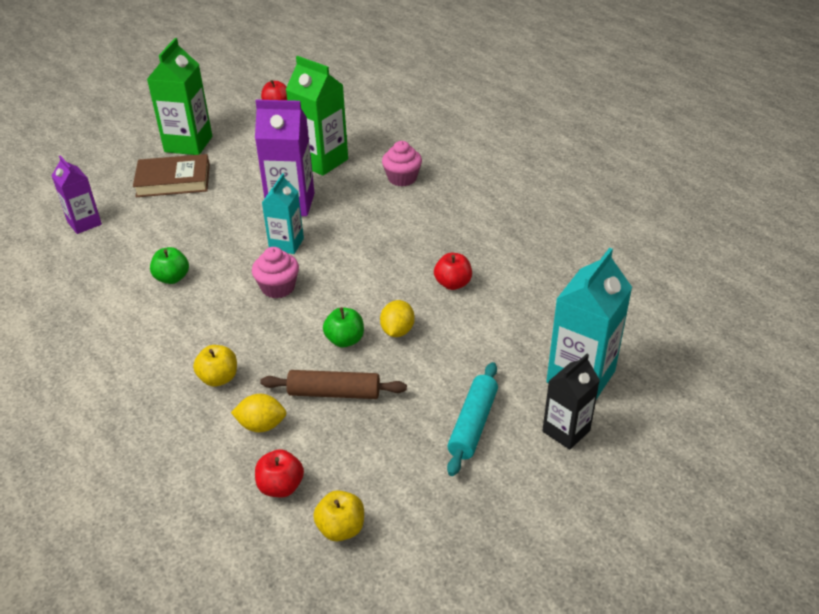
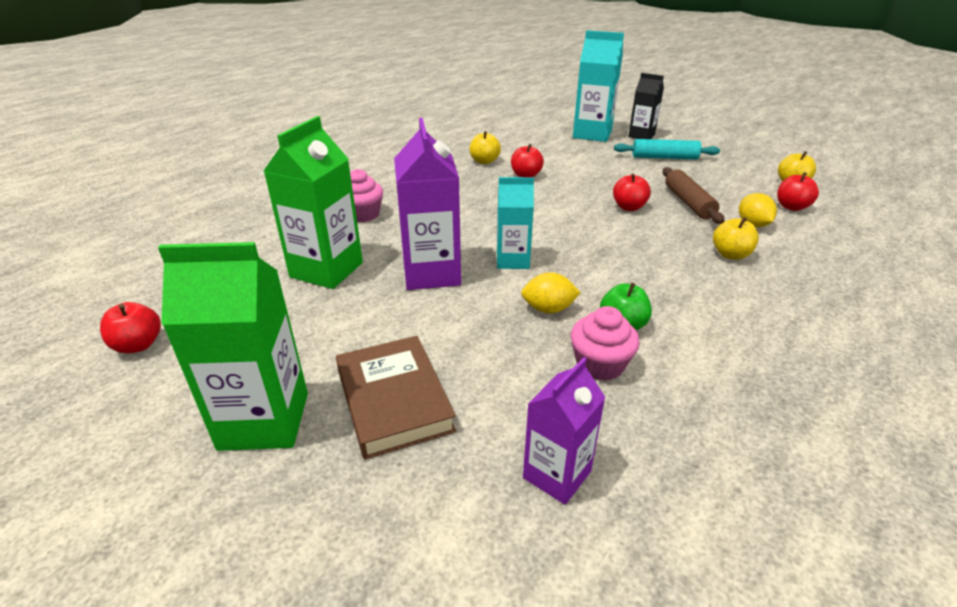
camera: 105 degrees left, 5 degrees down
(278, 287) = (586, 251): pink cupcake -> pink cupcake (600, 364)
(345, 340) = (628, 207): green apple -> red apple
(397, 331) = (599, 189): yellow lemon -> yellow lemon (548, 309)
(503, 261) = (484, 161): none -> yellow apple

